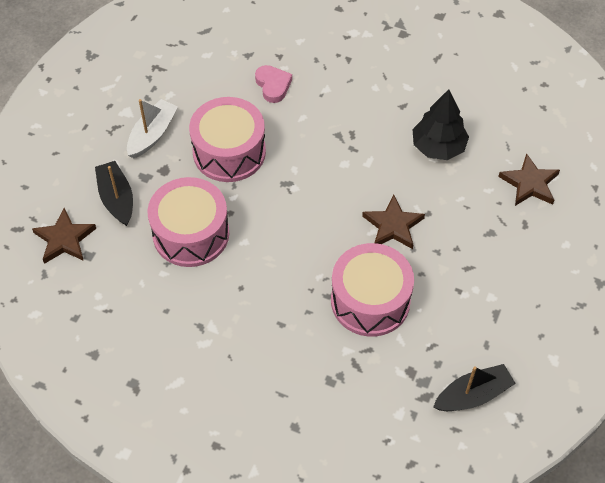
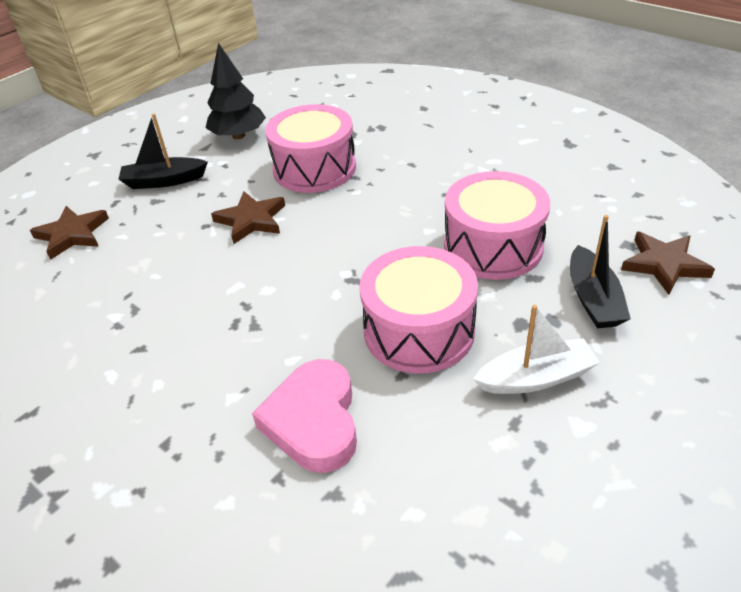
camera: 160 degrees left, 15 degrees down
(152, 134) = (536, 378): white boat -> white boat turned 150 degrees counterclockwise
(273, 85) = (314, 421): pink heart -> pink heart, size x1.59
(438, 147) = (137, 288): black tree -> black tree (238, 135)
(473, 395) = (266, 108): black boat -> black boat (164, 181)

